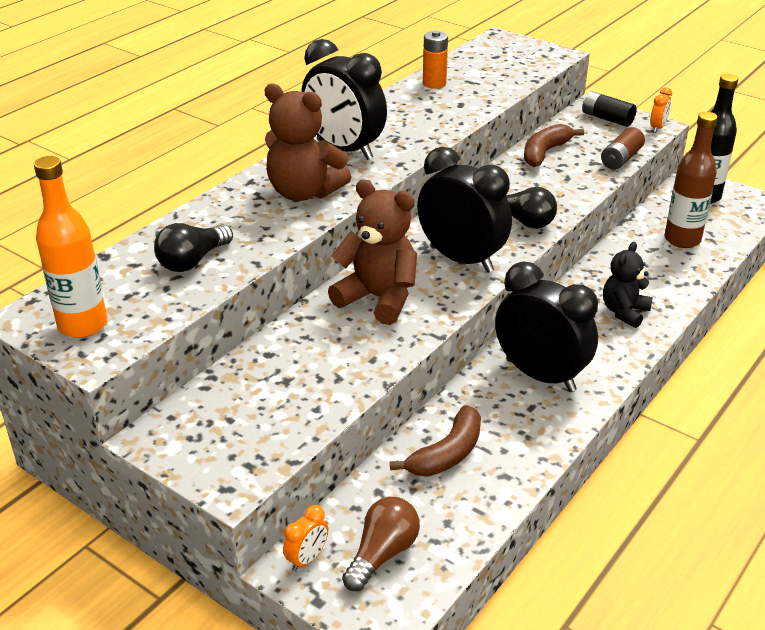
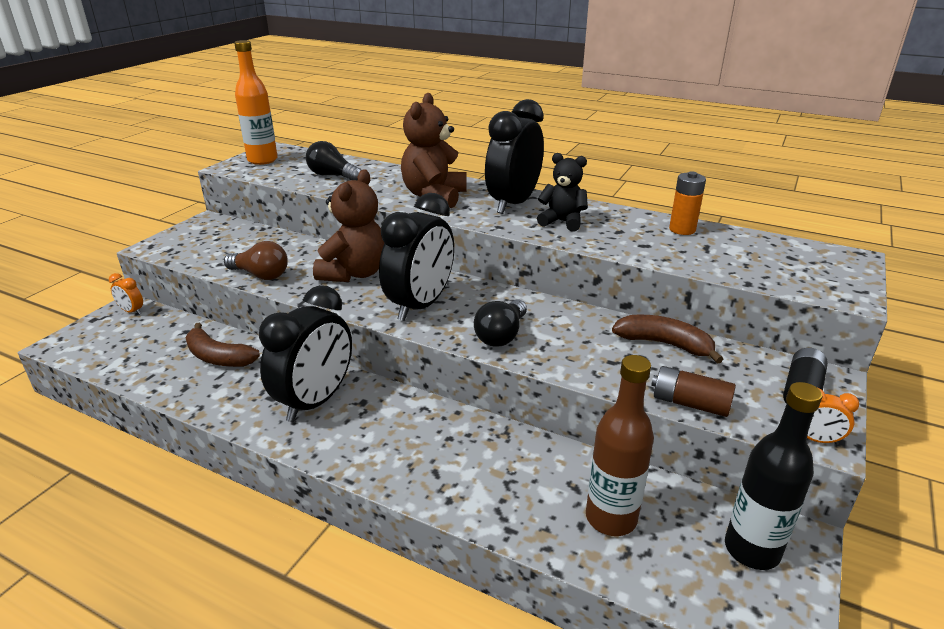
camera: 80 degrees right, 5 degrees down
(382, 554) = (123, 338): brown light bulb -> brown light bulb (260, 275)
(624, 312) = (428, 459): black teddy bear -> black teddy bear (562, 222)

